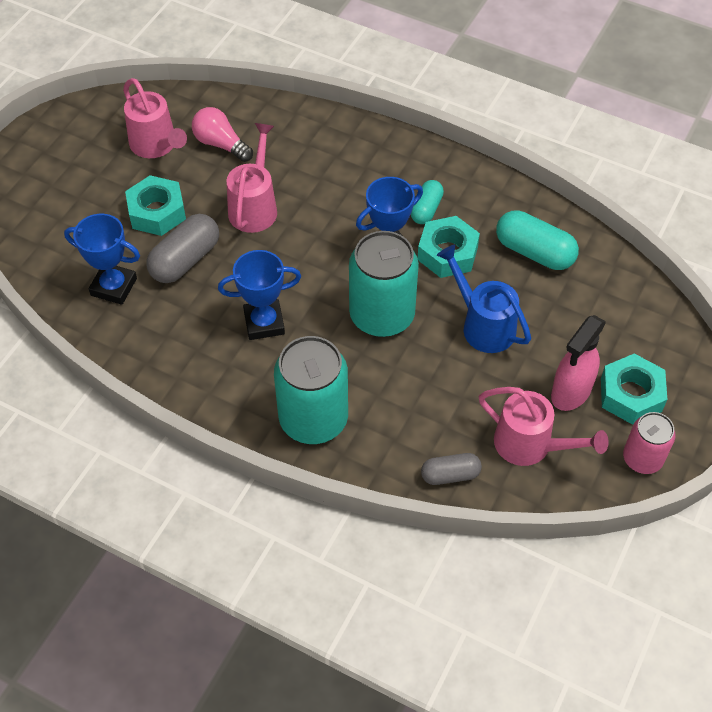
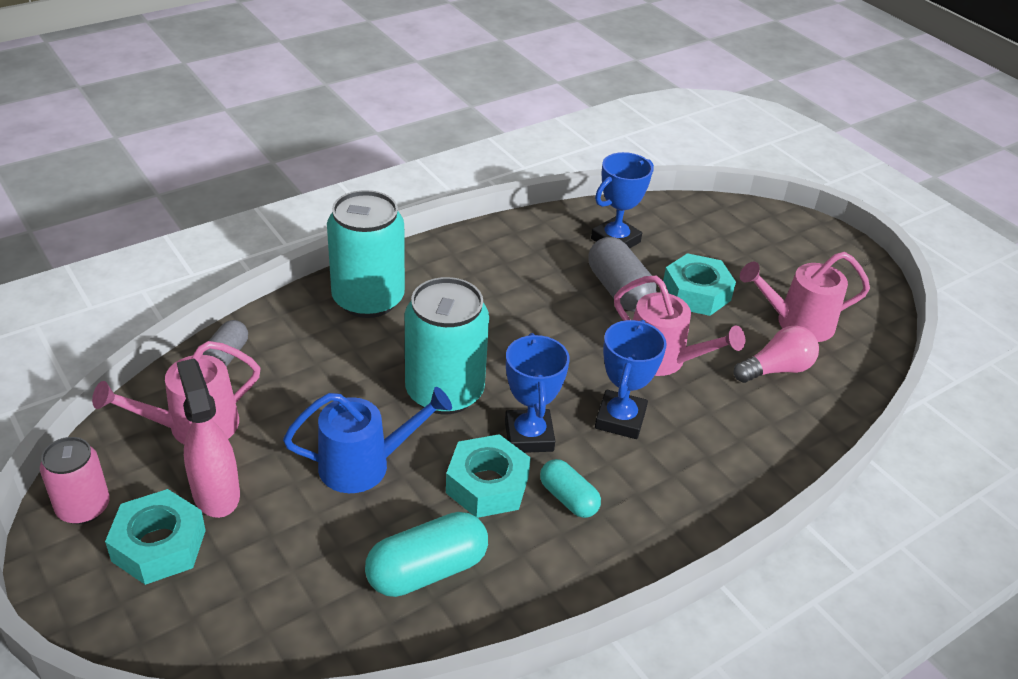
camera: 115 degrees right, 15 degrees down
(264, 323) = (502, 310): blue trophy -> blue trophy (620, 419)

